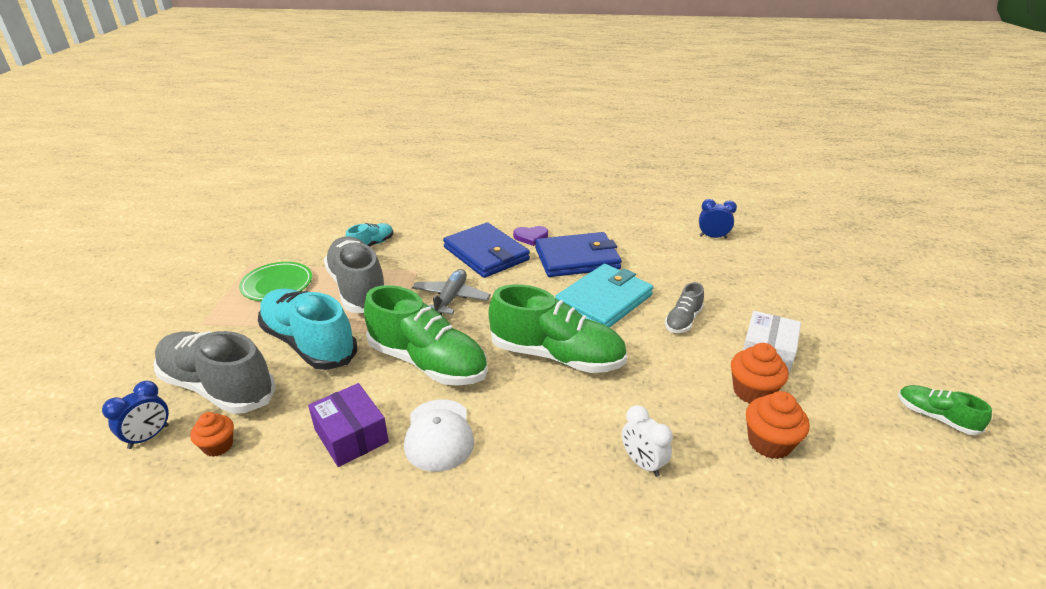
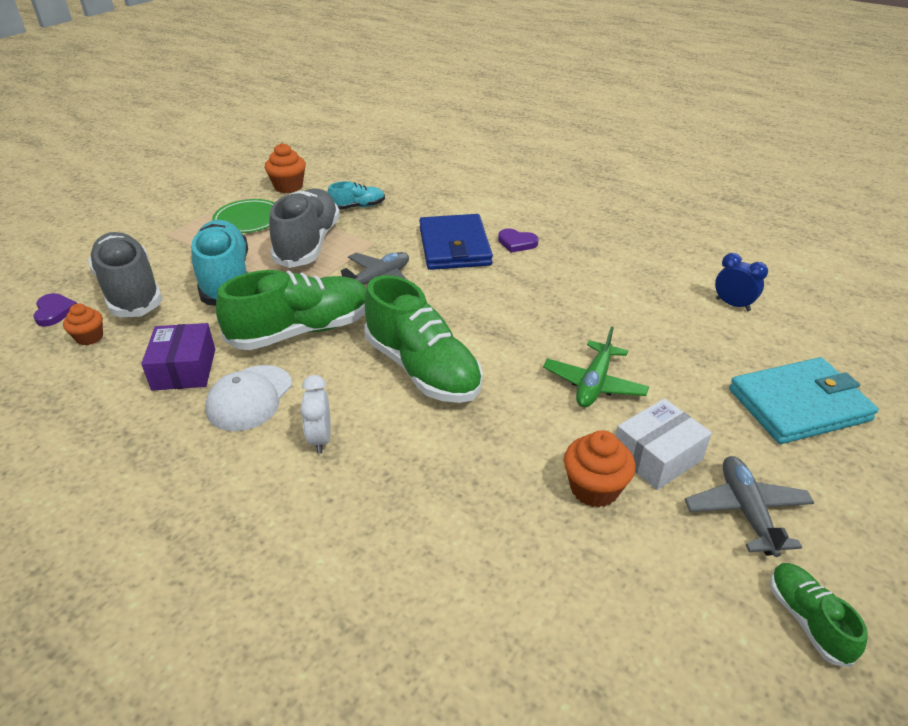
camera: 30 degrees right, 5 degrees up
(149, 437) = (54, 312): blue clock -> purple heart
(428, 362) = (302, 331): green shoe -> green shoe turned 90 degrees counterclockwise
(577, 258) = (543, 280): blue wallet -> none
(604, 300) = (527, 332): turquoise wallet -> turquoise wallet (799, 405)
(642, 463) = (400, 505): white clock -> white clock (320, 438)
(683, 321) = (594, 384): grey shoe -> green plane
(769, 443) = (555, 548): orange cupcake -> orange cupcake (288, 186)
(846, 367) = (746, 511): none -> grey plane

